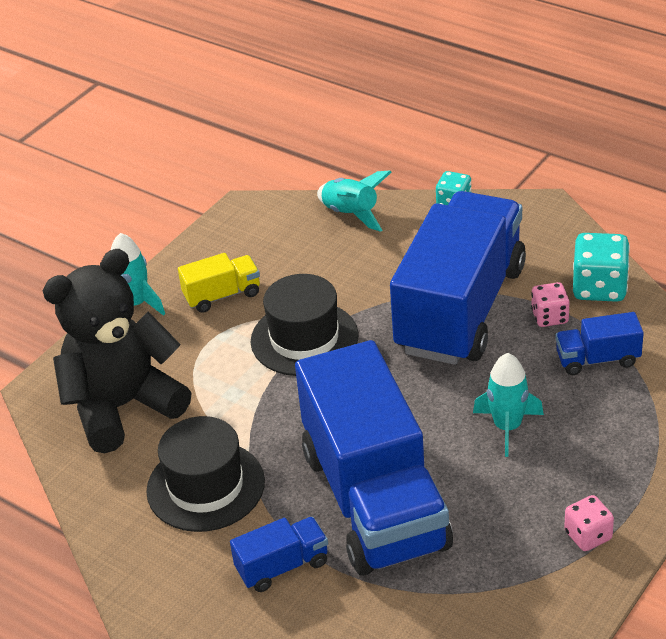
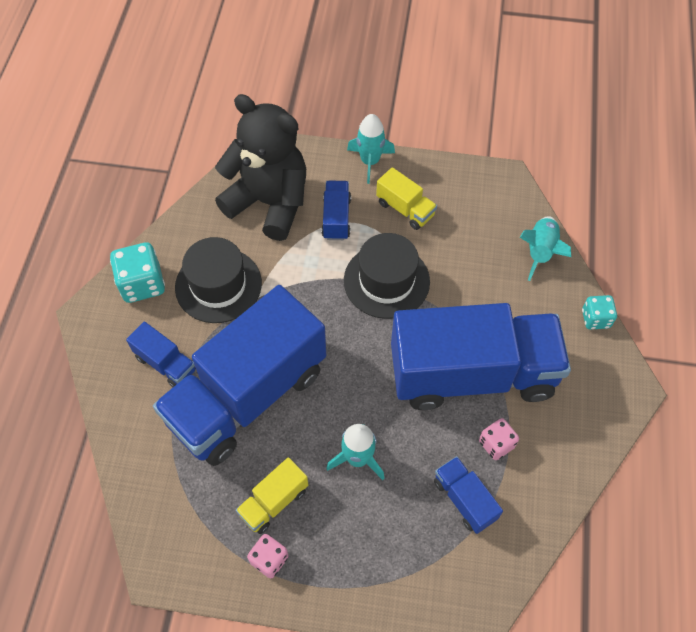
camera: 60 degrees right, 20 degrees up
(191, 355) = (336, 218): none -> blue truck
(521, 512) = (274, 502): none -> yellow truck
(599, 287) = (552, 470): turquoise dice -> turquoise dice (142, 284)

